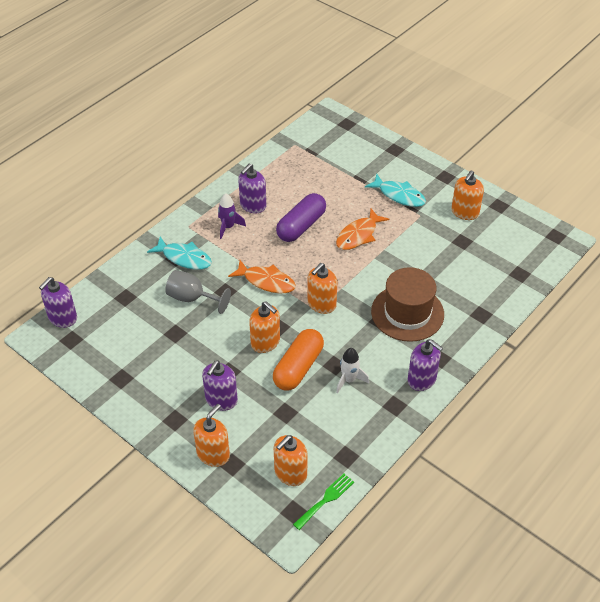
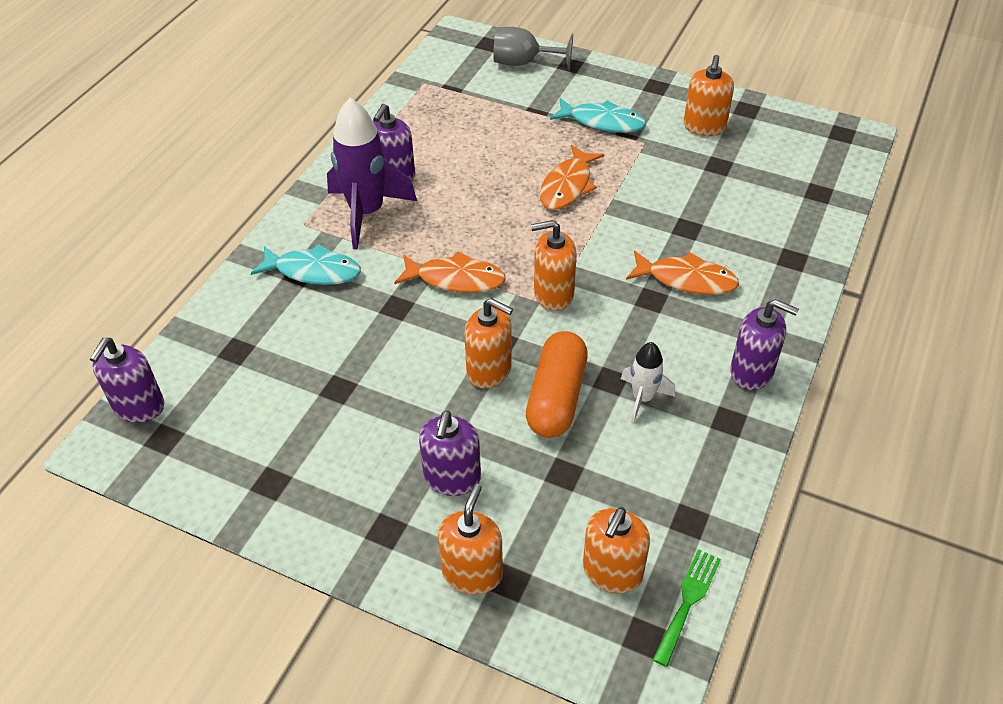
camera: 15 degrees left, 0 degrees up
(192, 298) = (348, 329): grey goblet -> grey goblet (523, 63)
(228, 227) = (367, 213): purple rocket -> purple rocket, size x1.88
(301, 226) = (477, 190): purple capsule -> none
(321, 304) = (553, 294): orange soap dispenser -> orange soap dispenser turned 60 degrees clockwise
(407, 313) = (686, 279): brown hat -> orange fish

